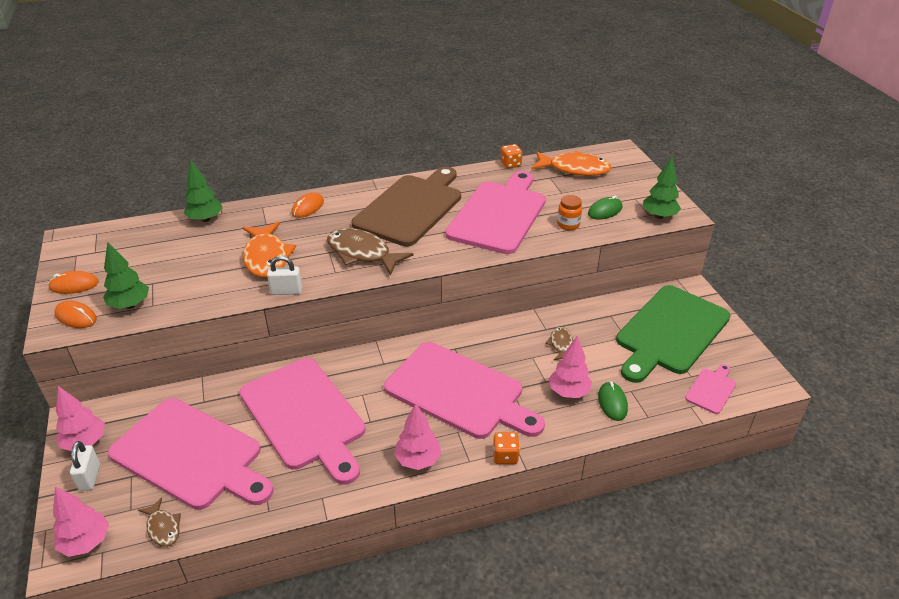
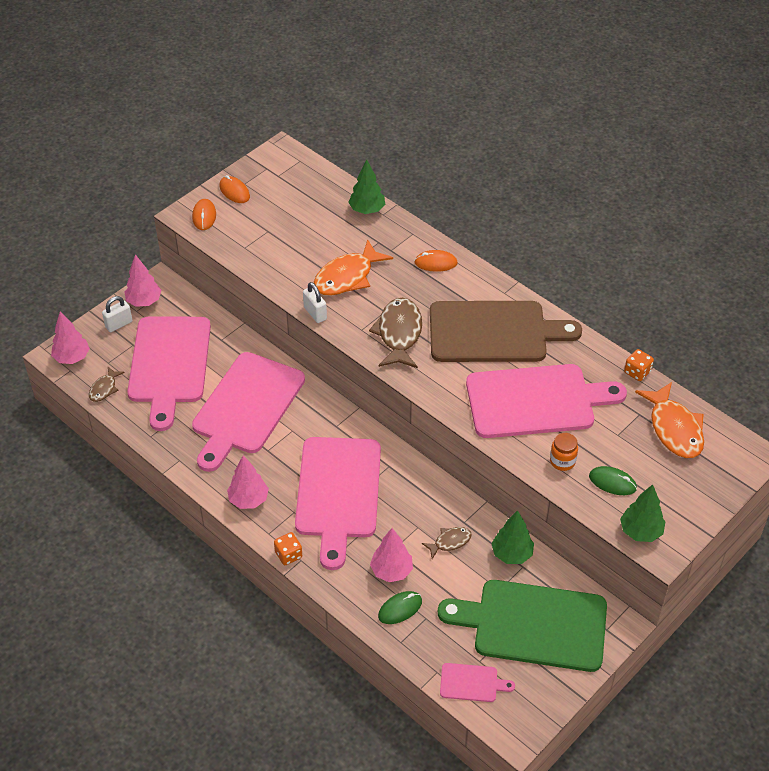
camera: 60 degrees right, 10 degrees up
(130, 305) = (236, 235): green tree -> green tree (512, 554)

